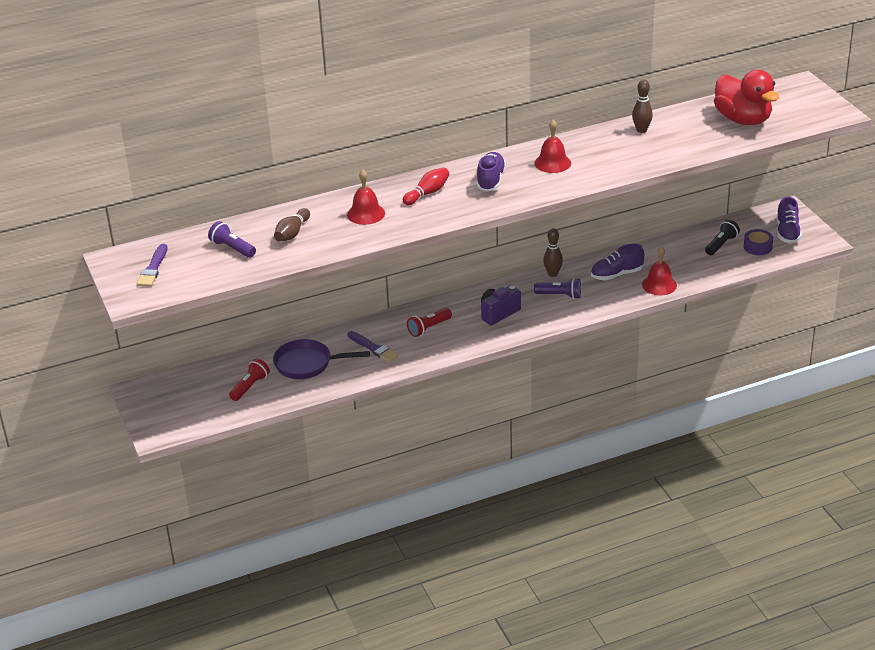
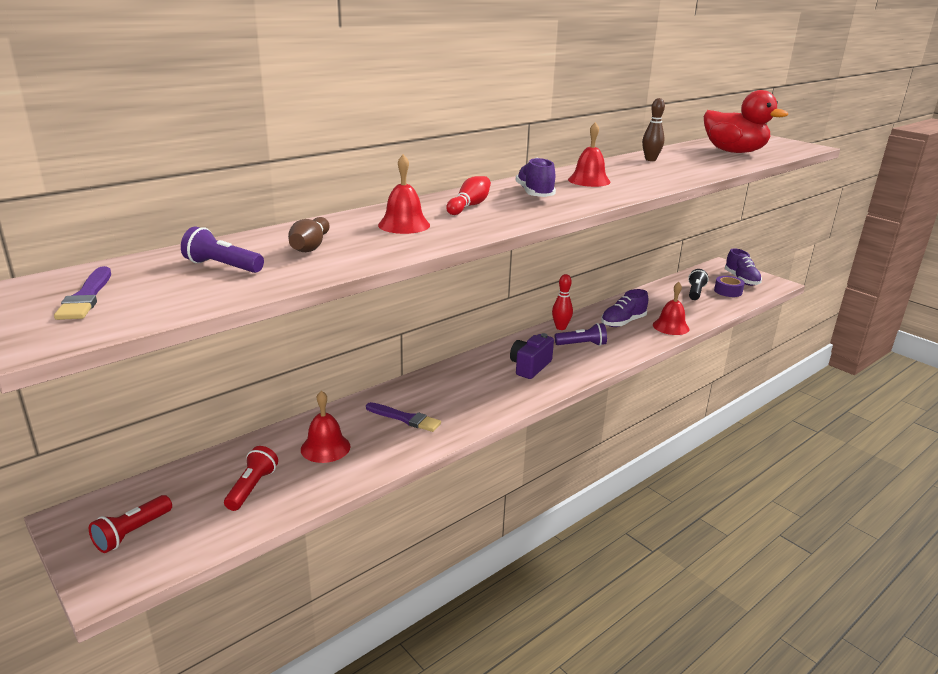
camera: 20 degrees left, 10 degrees down
(307, 364) = (325, 447): purple pan -> red bell
(429, 328) = (461, 390): red flashlight -> red flashlight (132, 533)
(553, 274) = (560, 327): brown bowling pin -> red bowling pin

